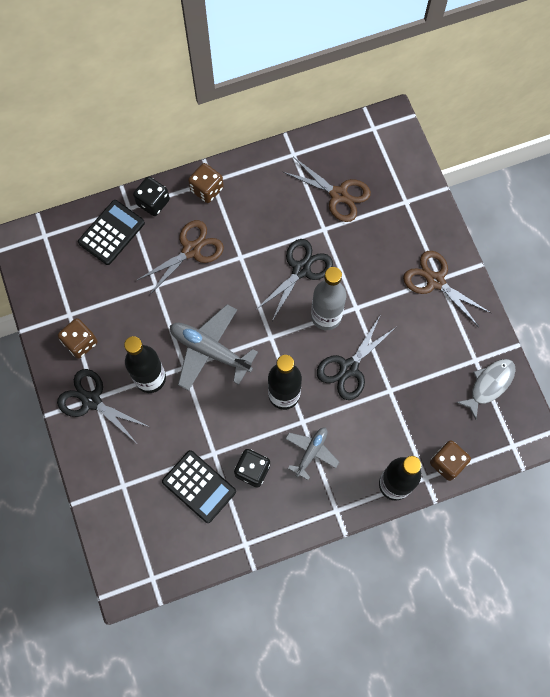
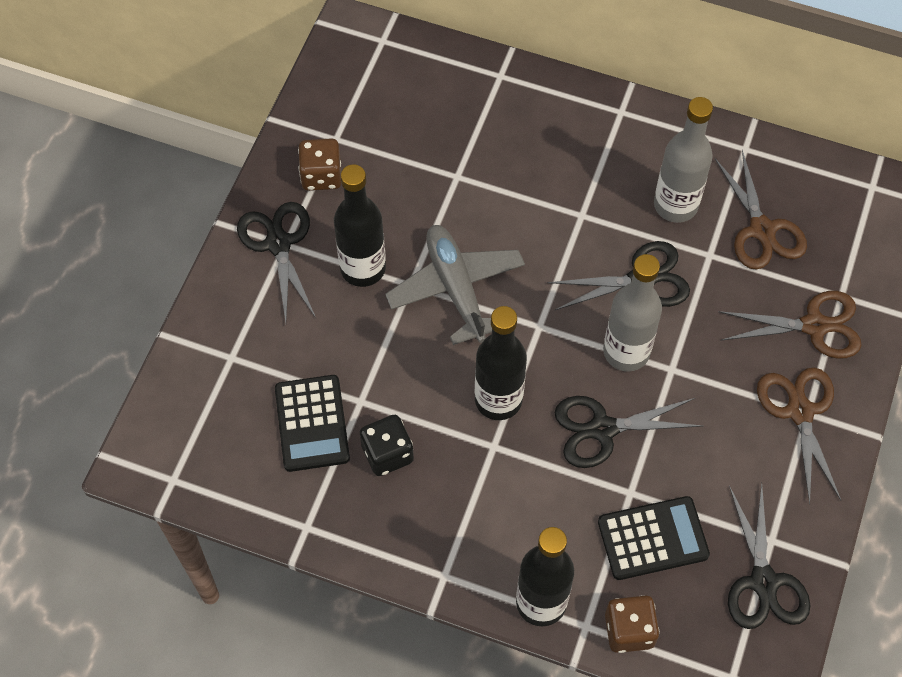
camera: 40 degrees right, 10 degrees down
(111, 232) = (458, 87): black calculator -> black calculator (653, 538)
(153, 202) = (533, 88): black dice -> none
(191, 250) = (532, 167): brown scissors -> brown scissors (815, 326)
(207, 189) = (607, 116): brown dice -> none
(284, 214) = (675, 205): none -> grey bottle
(311, 452) = (473, 487): grey plane -> none
(489, 385) = (764, 582): grey fish -> black scissors

